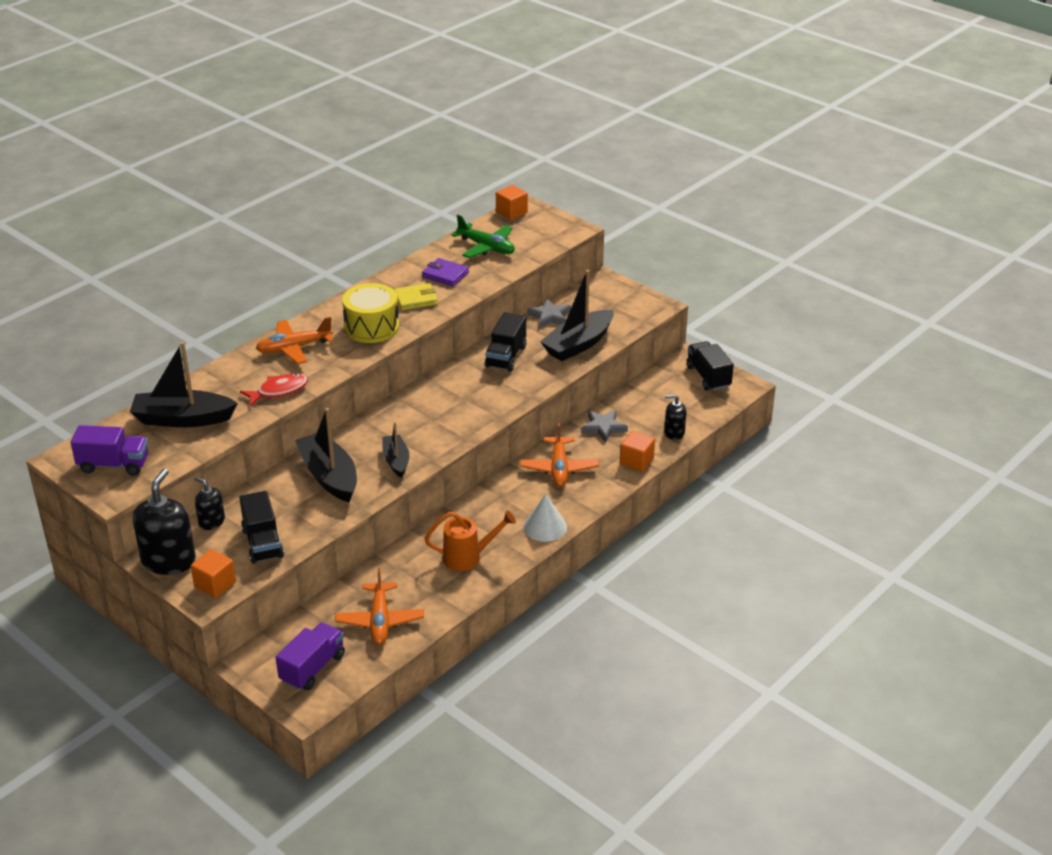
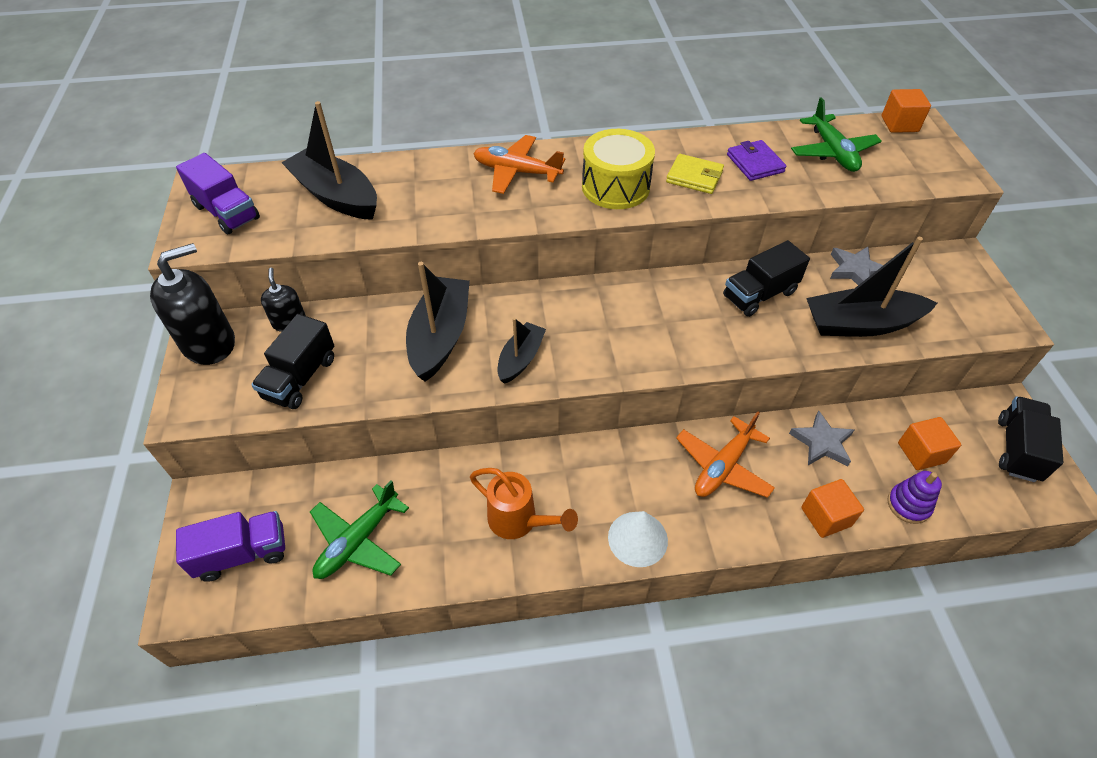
camera: 40 degrees right, 15 degrees up
(215, 584) = (210, 399): orange cube -> orange cube (921, 453)
(279, 391) = (450, 212): red fish -> none
(380, 621) = (358, 541): orange plane -> green plane
(674, 432) = (908, 505): black soap dispenser -> purple stacking toy

